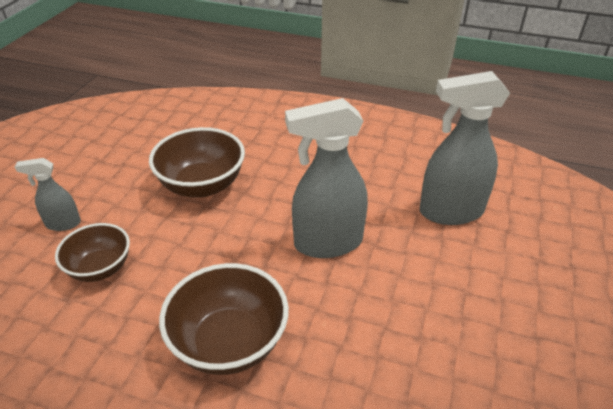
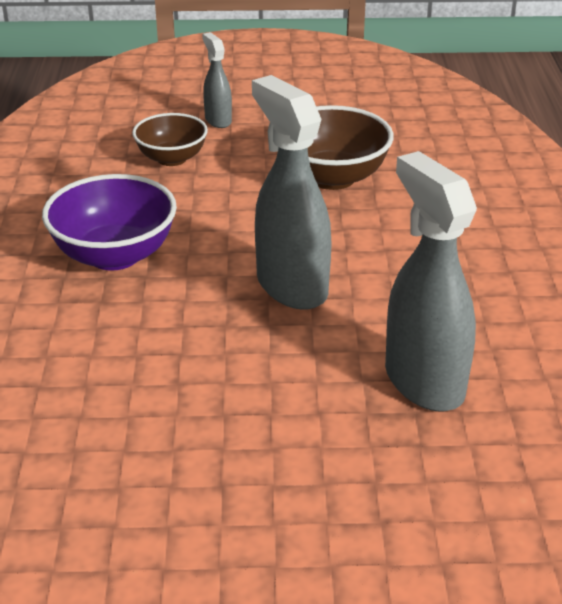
camera: 70 degrees right, 5 degrees down
(229, 342) = (114, 255): brown bowl -> purple bowl

